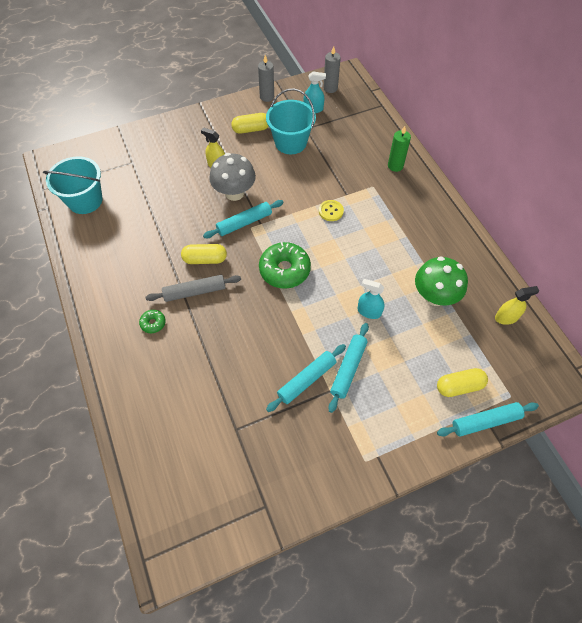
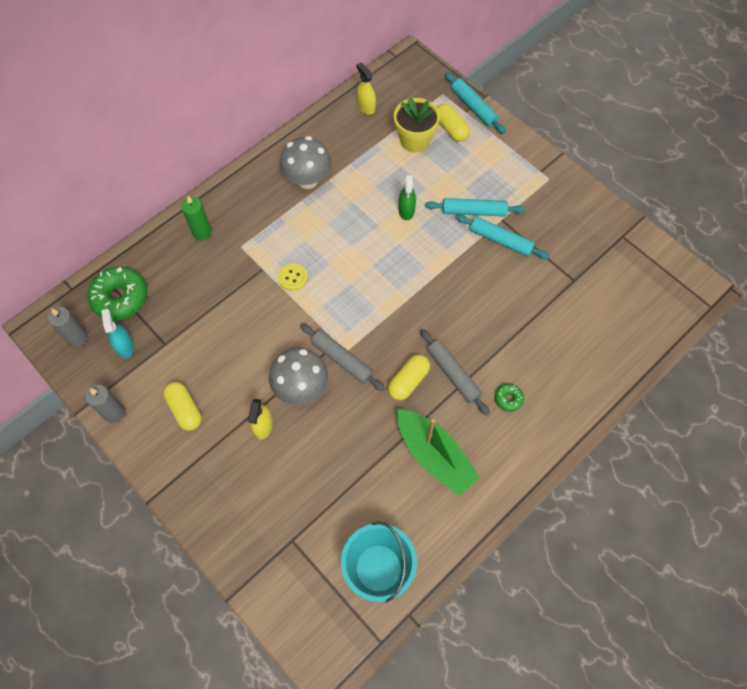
camera: 110 degrees left, 5 degrees up
(138, 256) = (434, 456): none -> green boat
(205, 259) = (408, 381): yellow capsule -> yellow capsule turned 60 degrees clockwise
(244, 223) = (342, 360): turquoise rolling pin -> grey rolling pin
(284, 270) = (389, 297): green donut -> green donut (120, 298)
(290, 142) = (196, 353): turquoise bucket -> none
(369, 311) = (406, 210): turquoise spray bottle -> green spray bottle
(427, 246) = (307, 179): none -> grey mushroom
(434, 296) = (366, 162): green mushroom -> none
(452, 347) = (414, 140): none -> yellow flower pot

